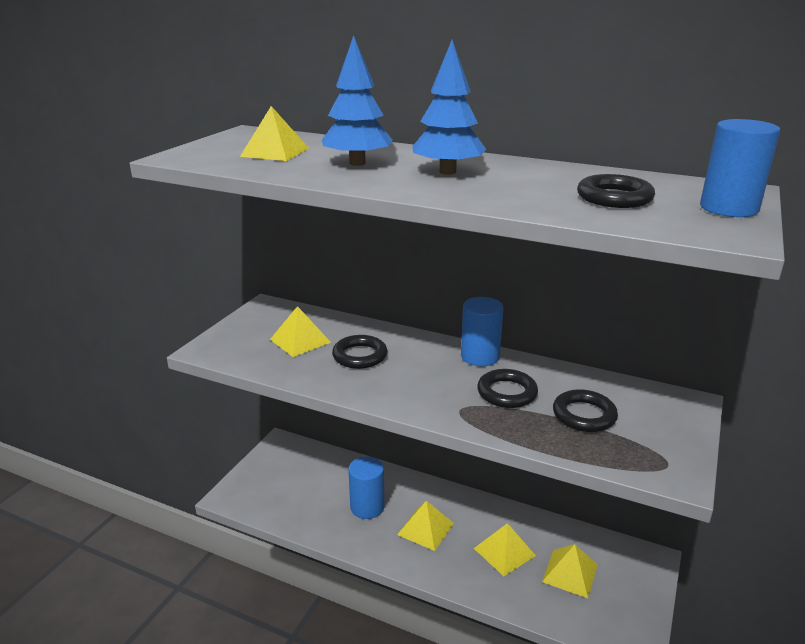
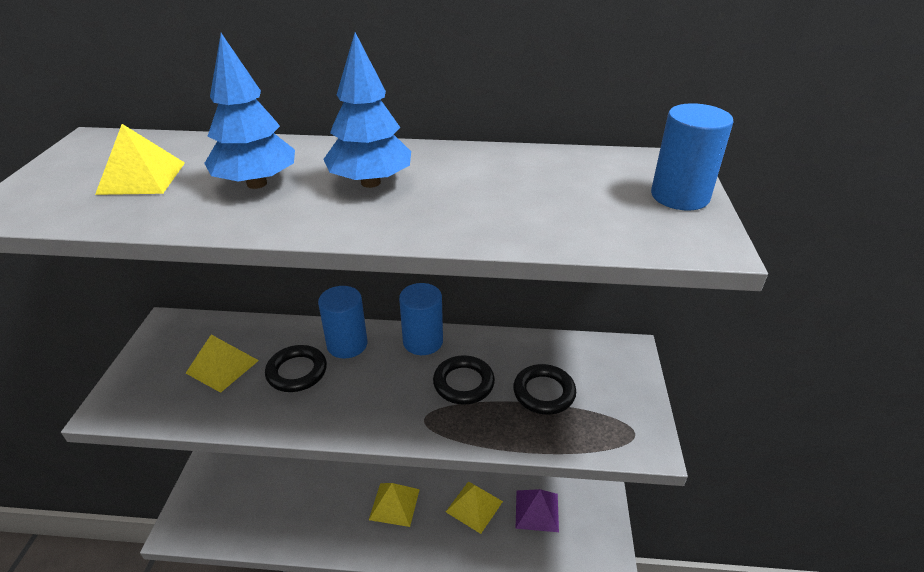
camera: 20 degrees left, 10 degrees up
(367, 507) = (330, 497): blue cylinder -> blue cylinder (347, 344)
(569, 573) = (537, 510): yellow pyramid -> purple pyramid
(614, 198) = (565, 198): black ring -> none

